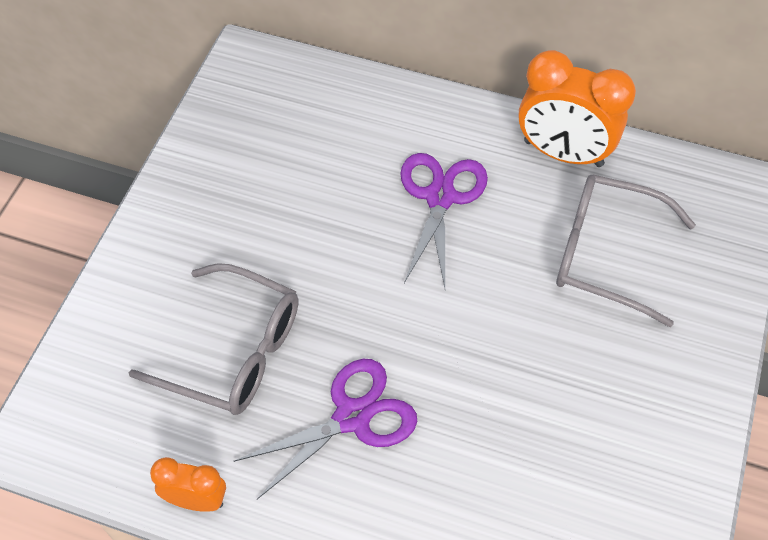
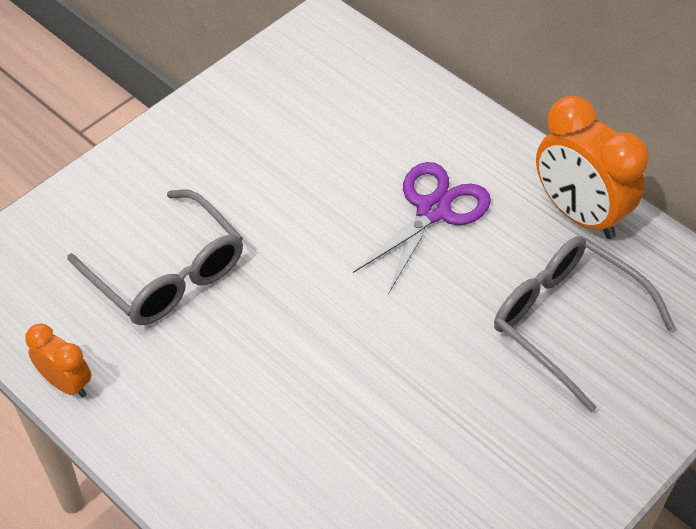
camera: 25 degrees right, 5 degrees down
(352, 417) = (239, 370): purple scissors -> none

